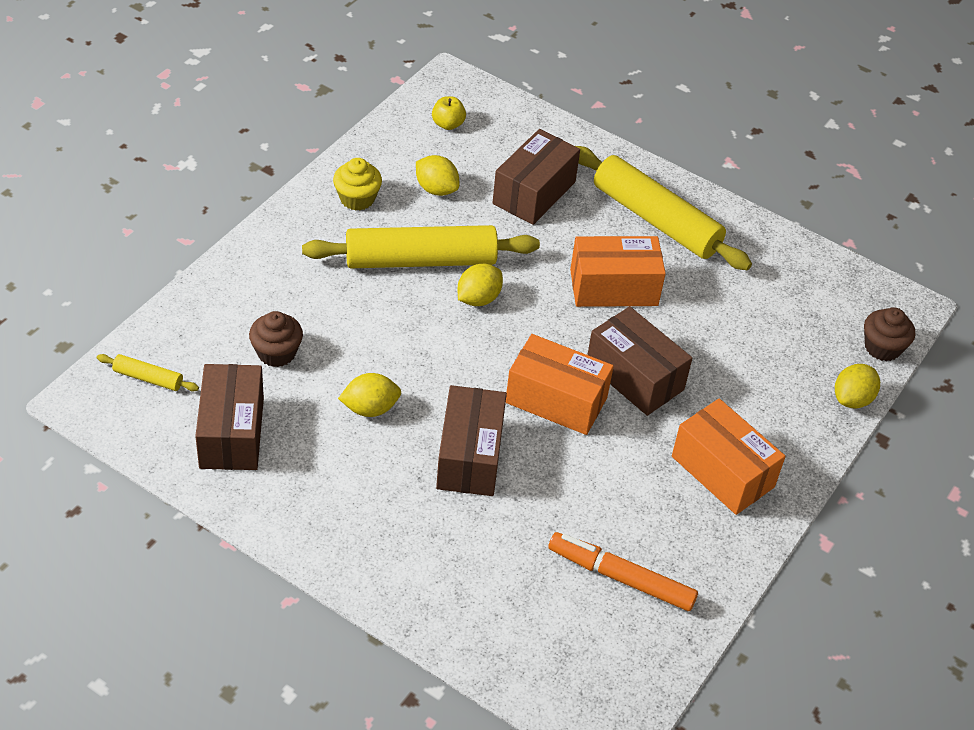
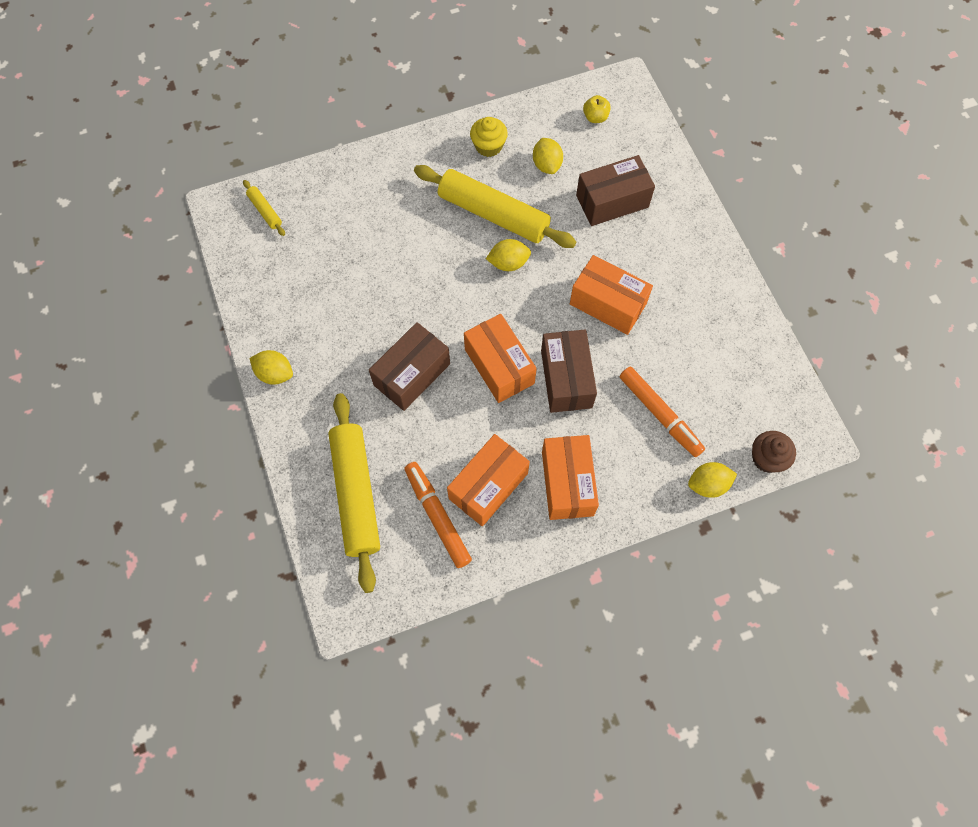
camera: 40 degrees right, 20 degrees up
(232, 433) = (284, 276): brown box -> none
(276, 353) = (352, 234): brown cupcake -> none
(370, 408) = (377, 305): yellow lemon -> yellow lemon (275, 374)
(647, 519) = (488, 486): none -> orange box
(655, 220) = (682, 267): yellow rolling pin -> yellow rolling pin (356, 494)
(753, 361) = (659, 414): none -> orange marker

